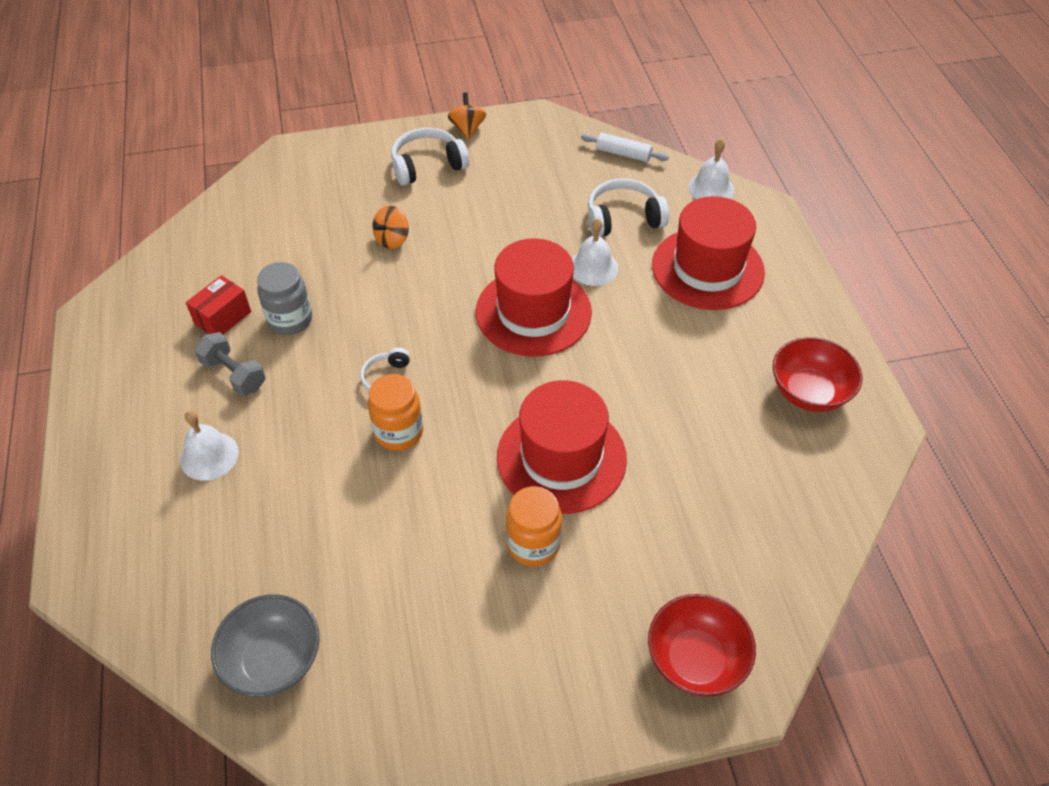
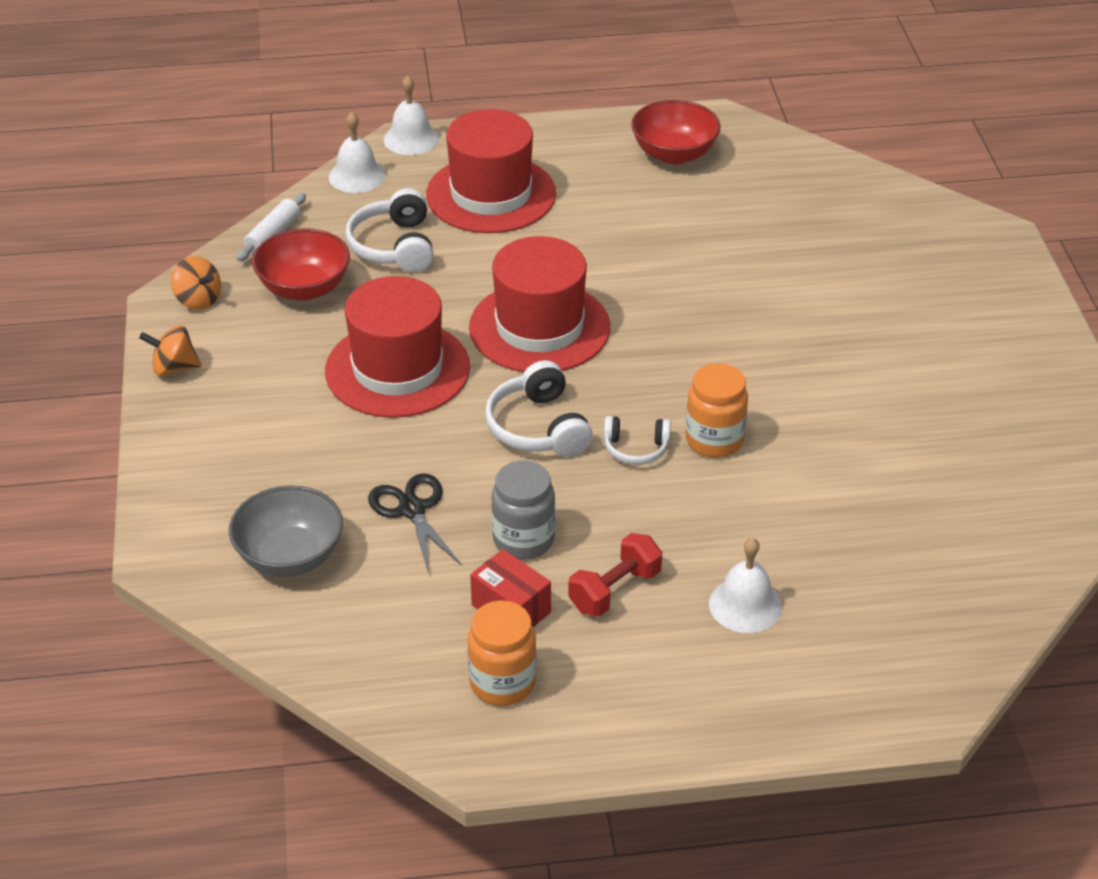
camera: 85 degrees left, 10 degrees down
(234, 374) = (615, 590): grey dumbbell -> red dumbbell
(274, 660) = (1007, 533): grey bowl -> grey bowl (290, 556)
(325, 258) = (412, 509): none -> black scissors
(392, 239) = (389, 444): orange spinning top -> orange spinning top (198, 300)
(427, 165) = (243, 408): white headphones -> white headphones (538, 427)
(533, 544) = (859, 346): orange jar -> orange jar (502, 683)
(561, 458) = (752, 321): red hat -> red hat (397, 369)
(593, 267) = (473, 276): white bell -> white bell (411, 139)
(695, 659) = (972, 258): red bowl -> red bowl (304, 288)

